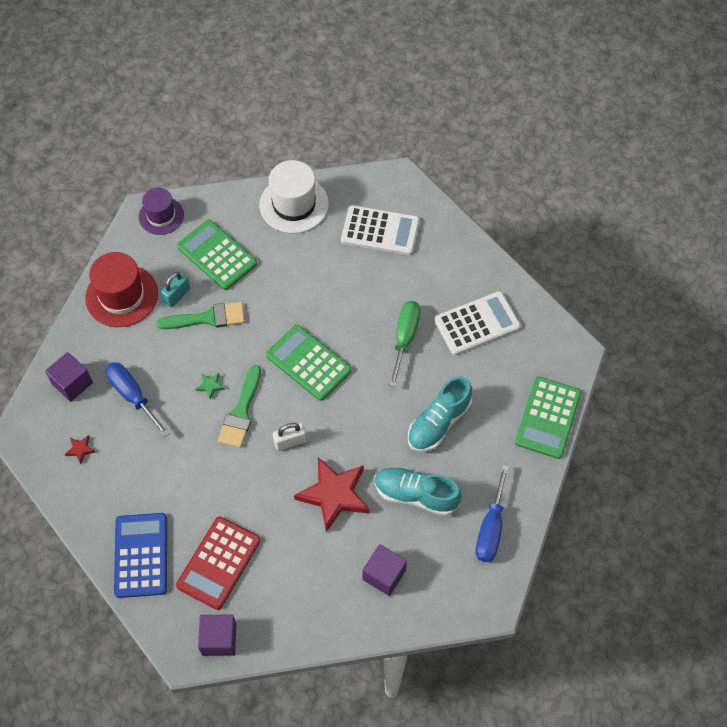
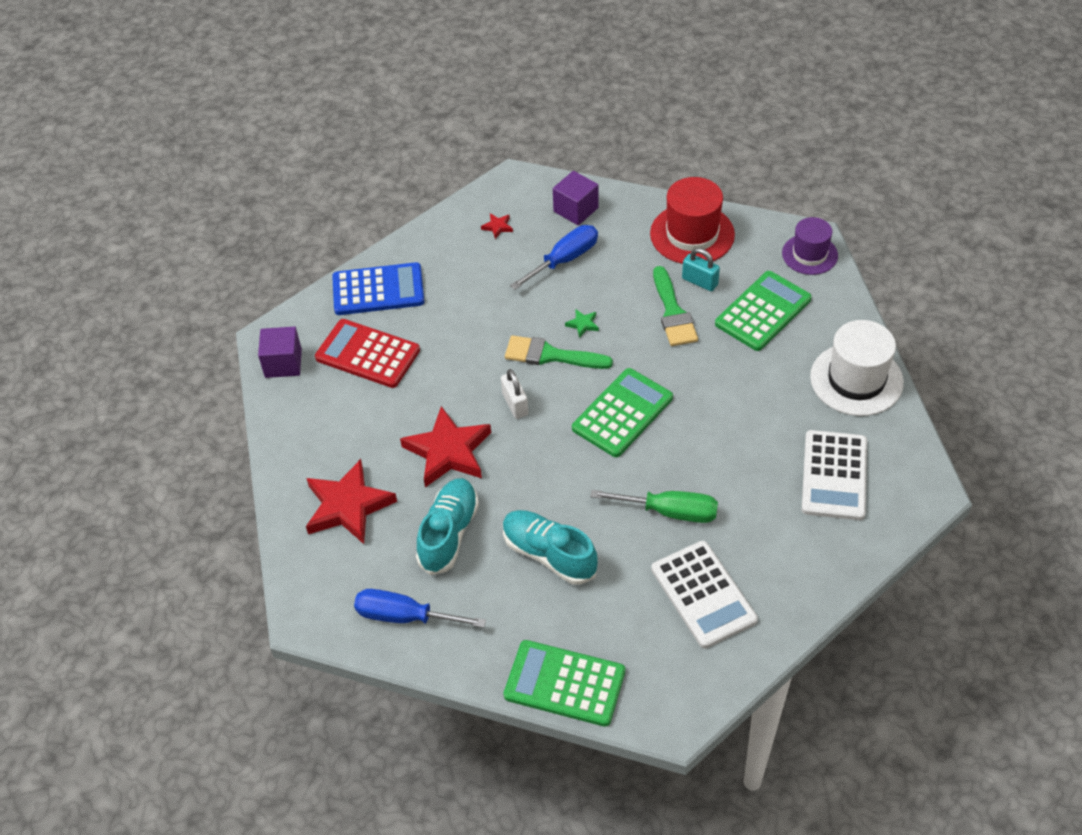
camera: 90 degrees right, 10 degrees down
(384, 575) = (348, 506): purple cube -> red star

